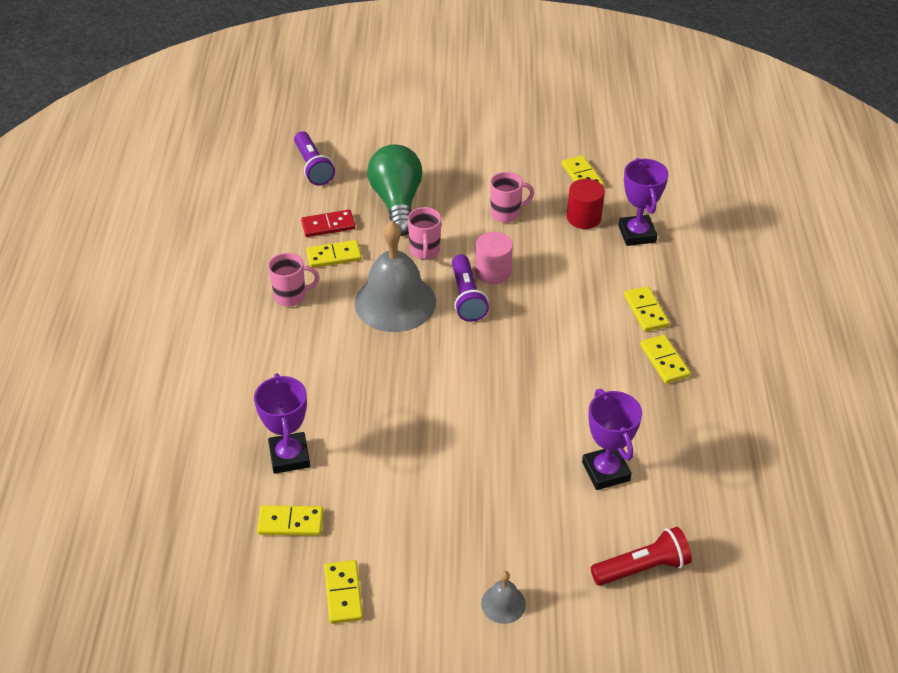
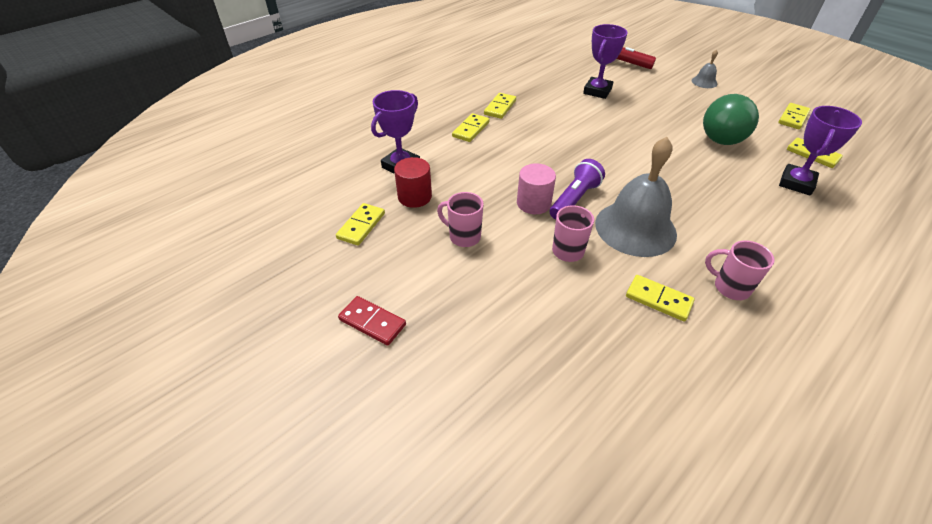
camera: 135 degrees left, 0 degrees up
(313, 167) = (594, 436): purple flashlight -> none
(328, 225) = (639, 337): red domino -> red domino (372, 322)
(397, 202) = (543, 313): green light bulb -> green light bulb (725, 135)

